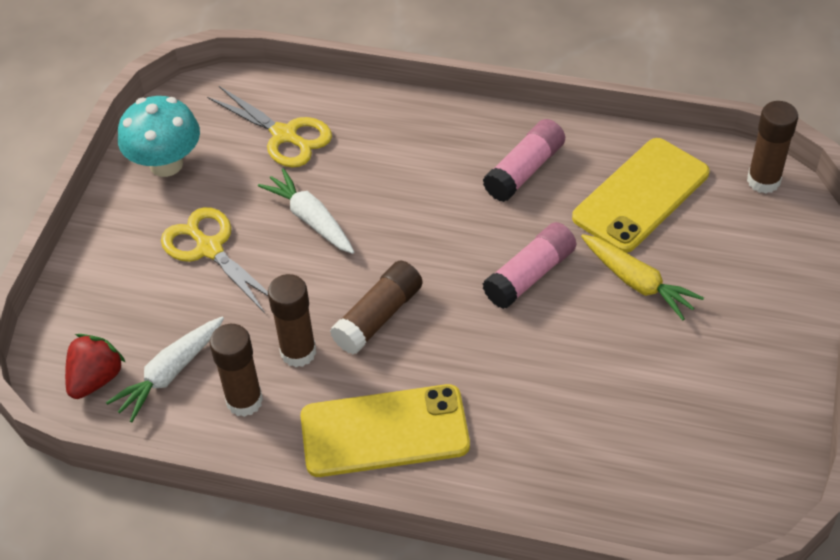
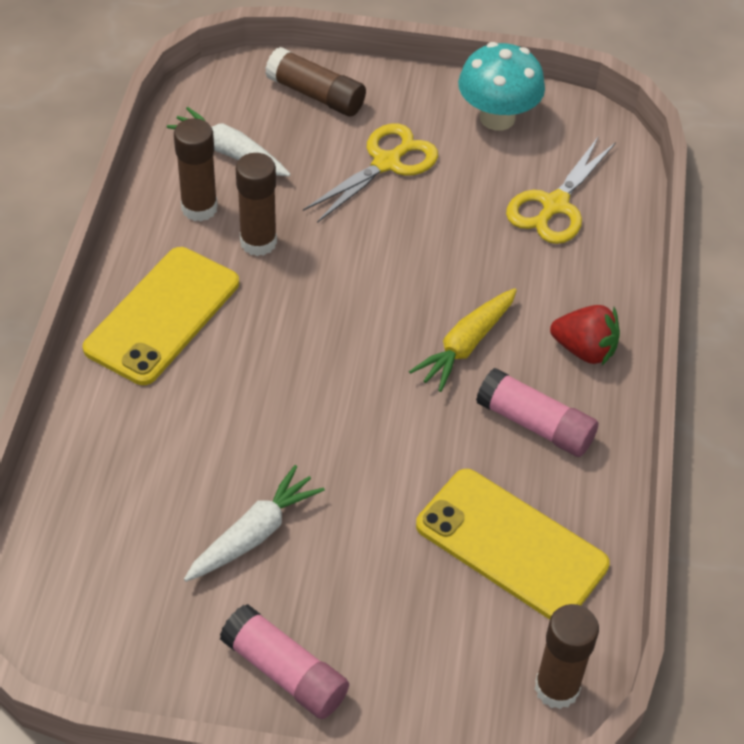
camera: 80 degrees right, 0 degrees up
(96, 379) = (223, 104): red strawberry -> red strawberry (584, 350)
(310, 219) = (435, 237): white carrot -> white carrot (254, 534)
(378, 317) = (306, 302): brown glue stick -> brown glue stick (316, 95)
(384, 431) = (162, 315): yellow phone -> yellow phone turned 45 degrees clockwise
(530, 275) = (373, 432): pink glue stick -> pink glue stick (285, 672)
(638, 283) = (370, 539): yellow carrot -> yellow carrot (465, 346)

